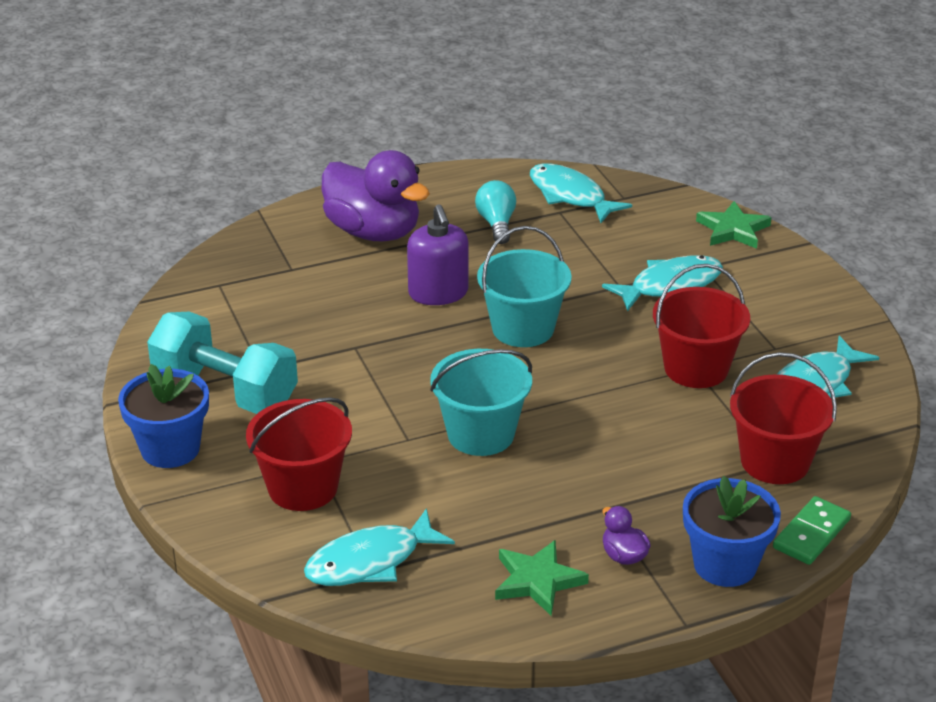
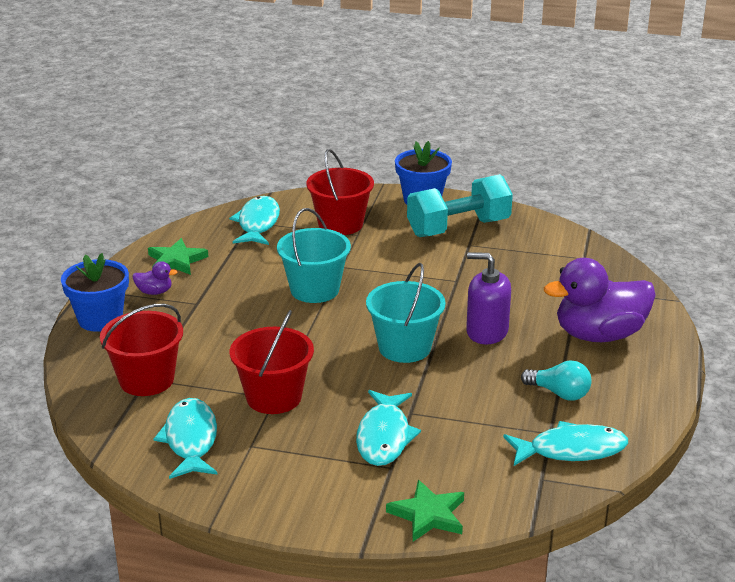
camera: 125 degrees right, 5 degrees down
(811, 534) = (75, 360): green domino -> none

